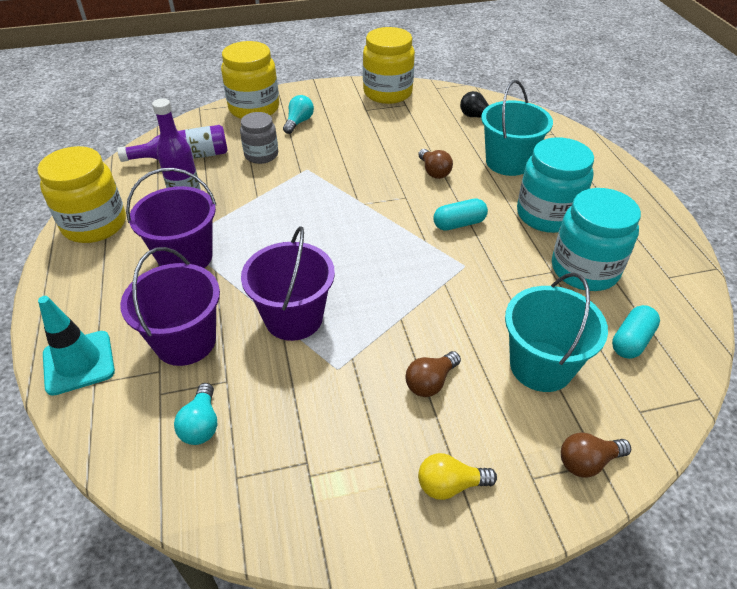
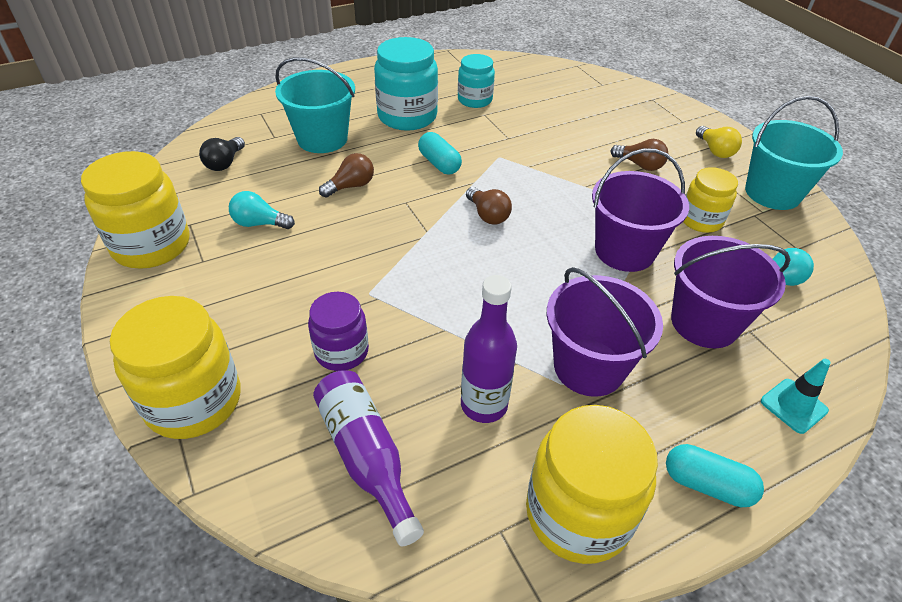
camera: 105 degrees left, 0 degrees up
(79, 362) = (793, 406): turquoise traffic cone -> turquoise traffic cone, size x0.65
(261, 155) = (341, 351): grey jar -> purple jar
(299, 122) = (242, 329): turquoise light bulb -> turquoise light bulb (259, 223)
(315, 400) = (701, 220): none -> yellow jar
(541, 366) = (590, 119): turquoise bucket -> turquoise bucket (772, 193)
(584, 269) = (475, 100): turquoise jar -> turquoise jar, size x0.61
(588, 462) = (655, 103): brown light bulb -> brown light bulb (488, 215)
(631, 341) = (542, 84): turquoise capsule -> turquoise capsule (707, 485)

